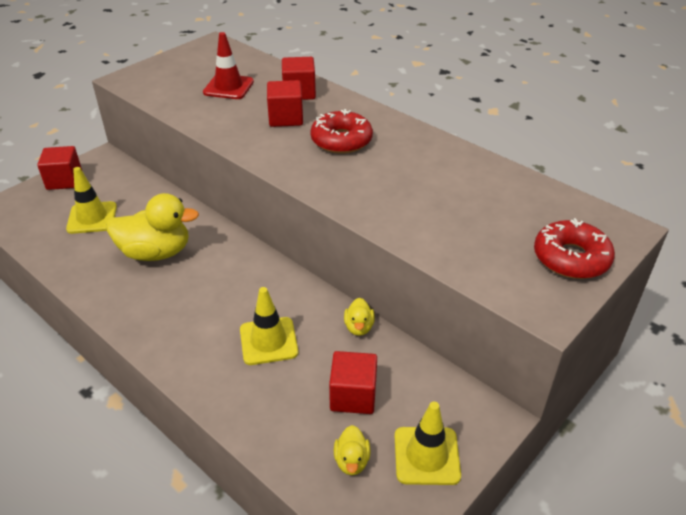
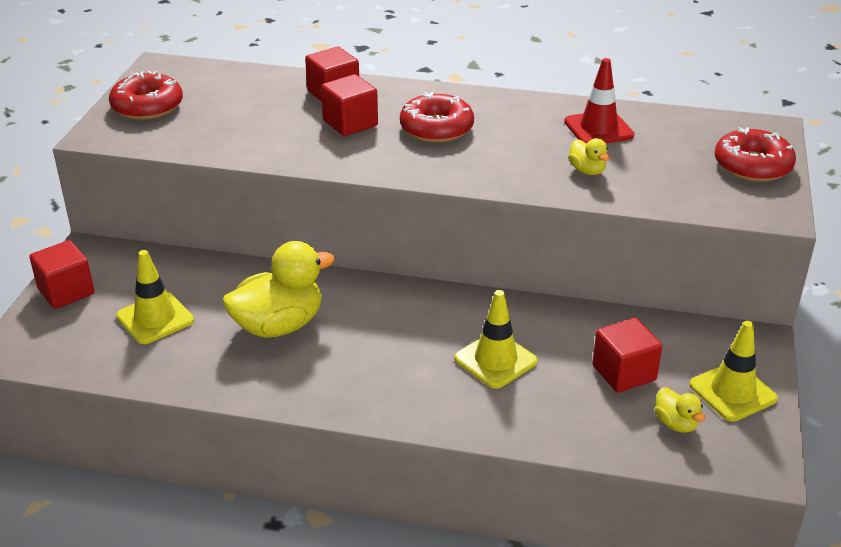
camera: 30 degrees left, 5 degrees down
(174, 68) = (147, 106): none -> red donut
(228, 87) = (243, 109): red traffic cone -> red traffic cone (598, 129)
(359, 327) = (570, 314): yellow duck -> yellow duck (587, 171)

